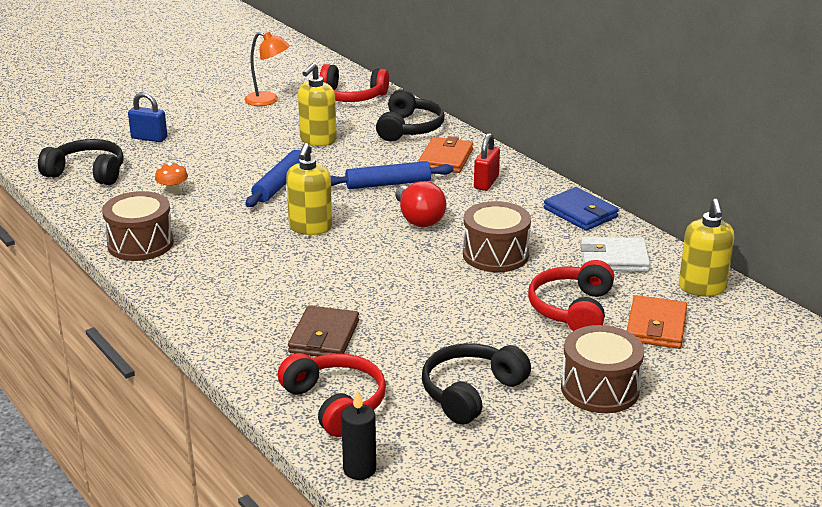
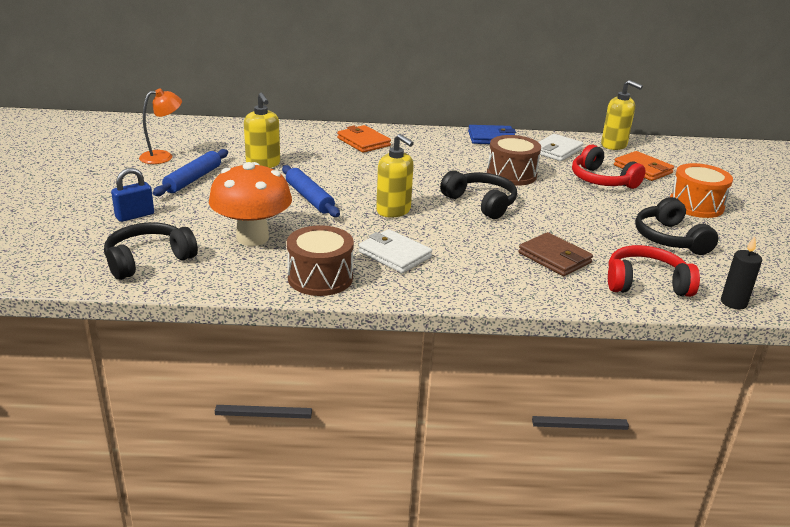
camera: 55 degrees left, 0 degrees up
(173, 192) = (252, 238): orange mushroom -> orange mushroom, size x2.48
(223, 259) = (394, 255): none -> white wallet
(351, 96) = (216, 133): red headphones -> none
(388, 184) = (369, 168): blue rolling pin -> blue rolling pin (193, 179)
(409, 128) = (300, 135): black headphones -> black headphones (481, 203)
(418, 219) = (433, 177): red light bulb -> none
(486, 182) = (415, 144): red padlock -> none
(600, 389) = (696, 205): brown drum -> orange drum

